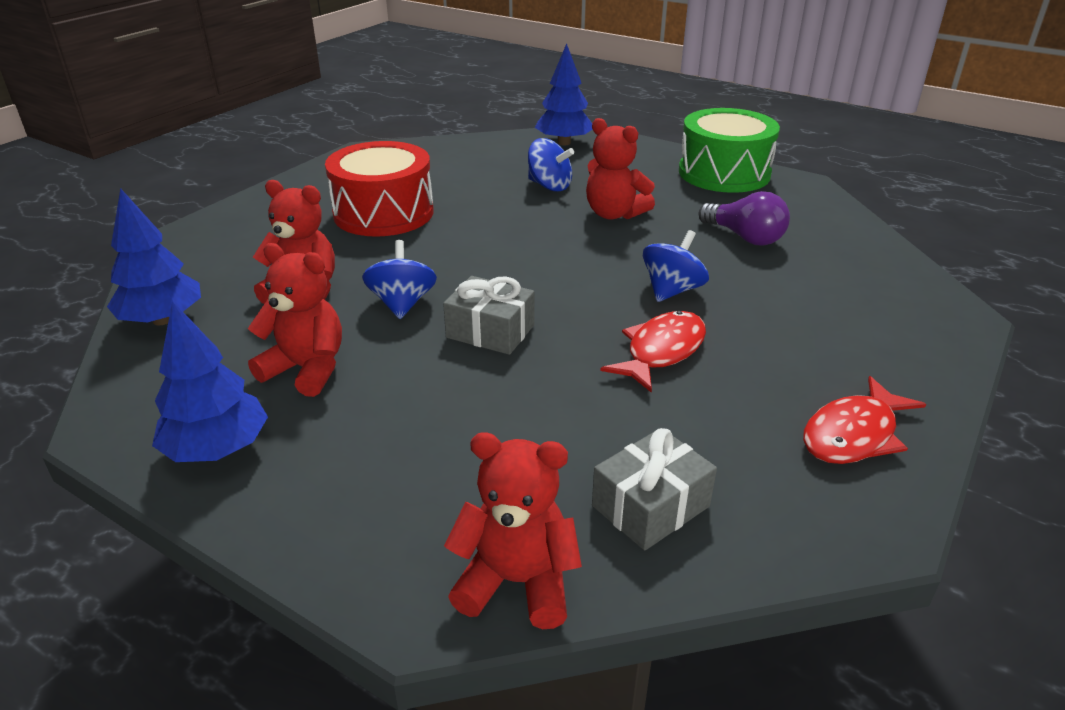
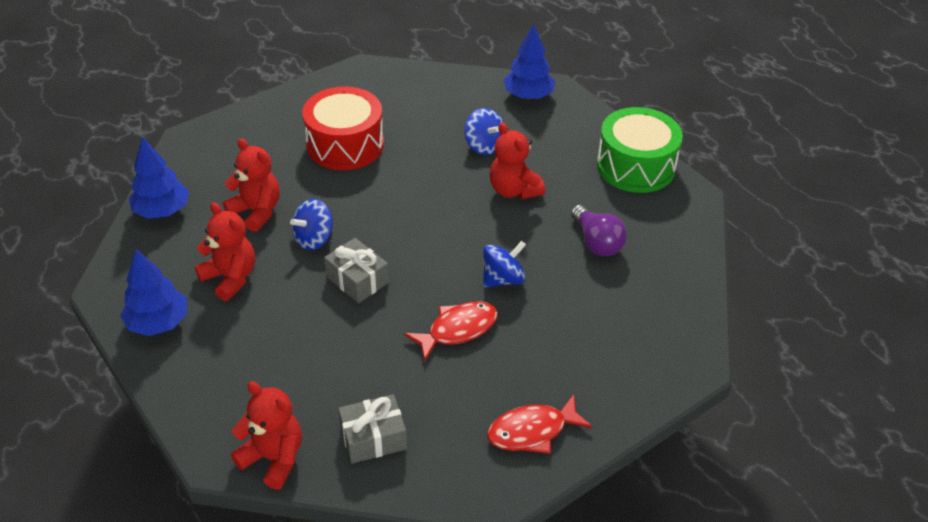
camera: 20 degrees right, 10 degrees up
(402, 304) = (314, 239): blue spinning top -> blue spinning top turned 150 degrees counterclockwise

